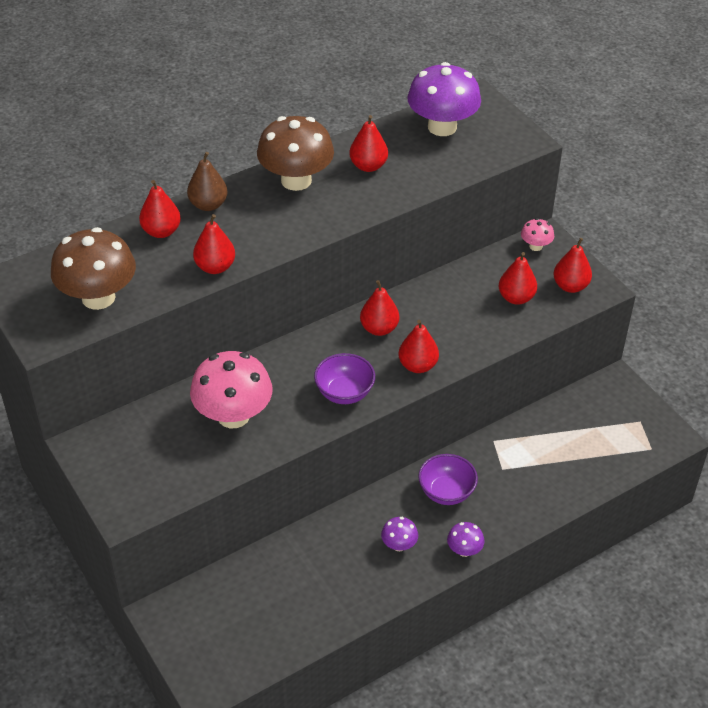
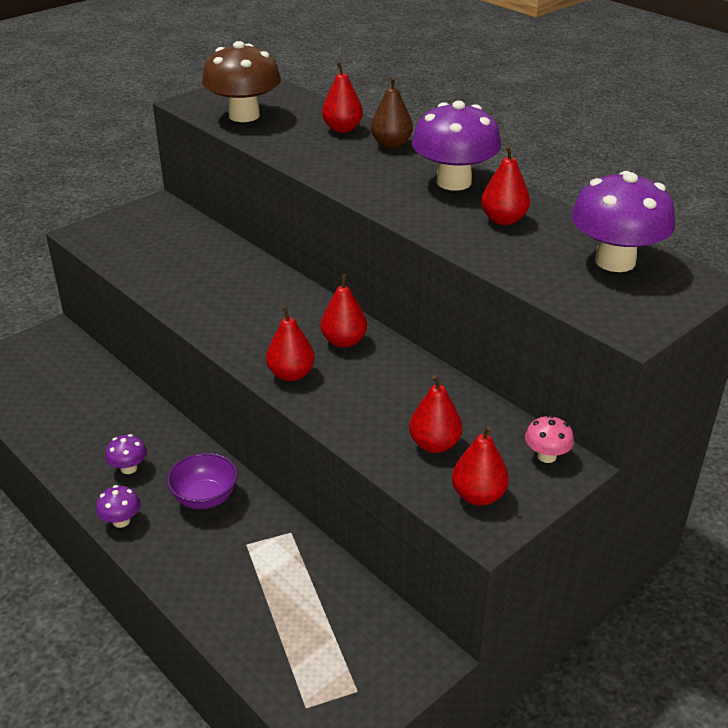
camera: 80 degrees right, 10 degrees down
(215, 267) = (299, 158): red pear -> none
(233, 415) = (200, 269): pink mushroom -> none
(296, 180) = (453, 182): brown mushroom -> purple mushroom
(344, 393) = (240, 329): purple bowl -> none

